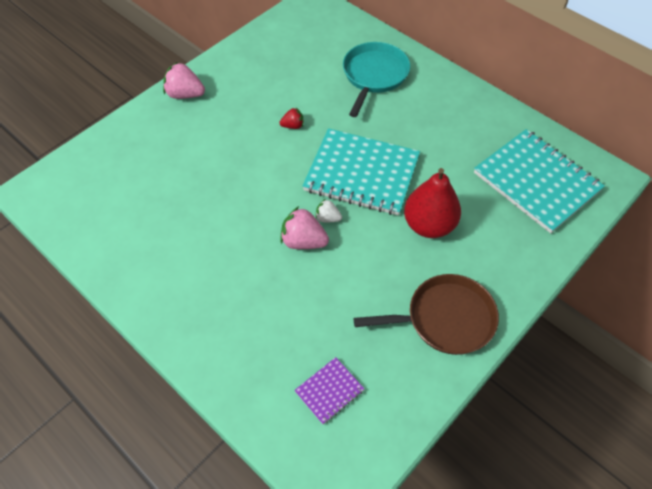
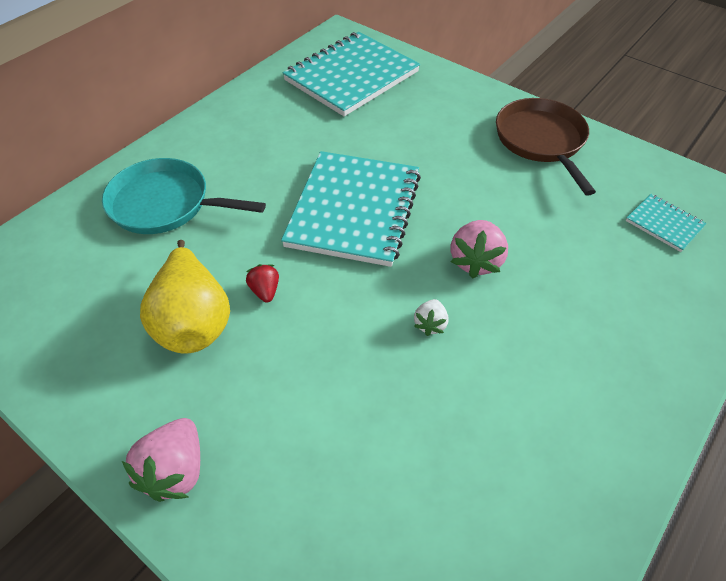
camera: 95 degrees left, 5 degrees down
(274, 95) = (194, 322): none -> yellow pear
(327, 218) = (433, 239): white strawberry -> white strawberry (430, 324)
(329, 391) = (664, 224): purple notebook -> turquoise notebook
(429, 225) = (425, 152): red pear -> none

